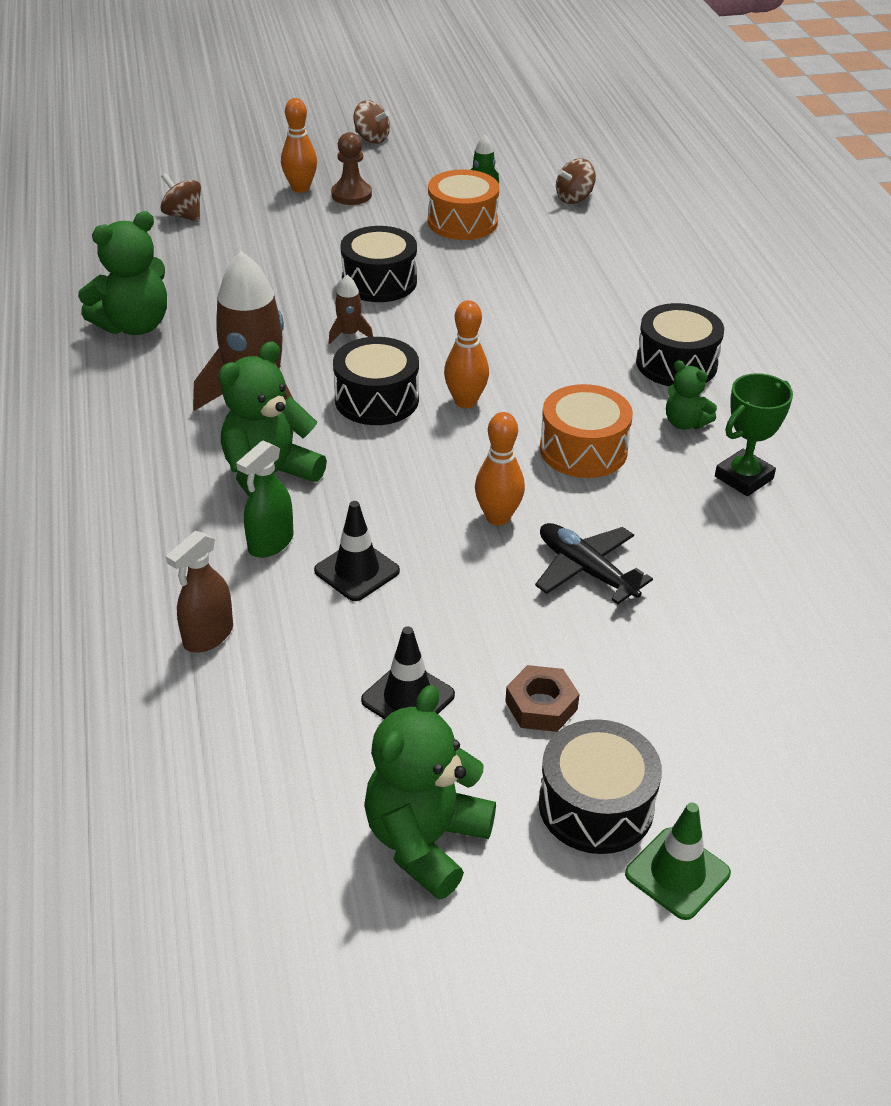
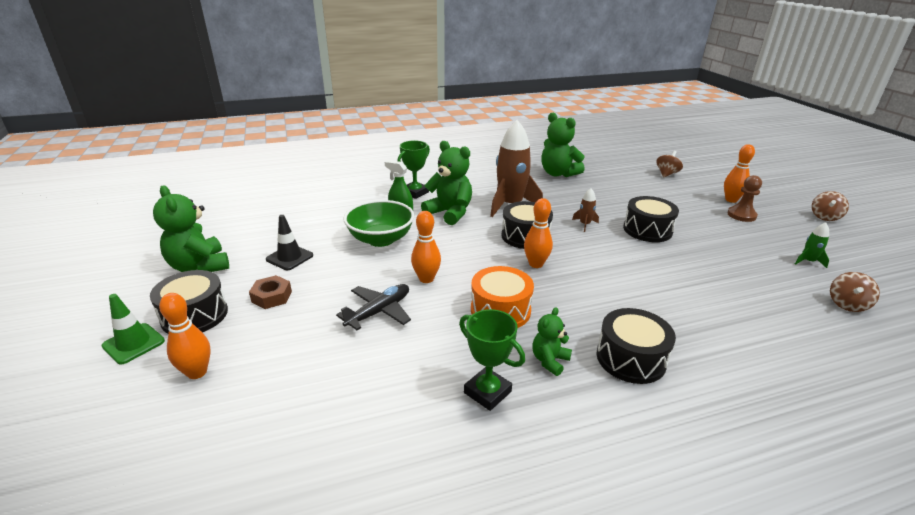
camera: 85 degrees right, 10 degrees down
(158, 520) = (415, 192): none -> green trophy
(208, 636) = (340, 209): brown spray bottle -> none
(357, 571) = (381, 239): black traffic cone -> green bowl
(426, 841) = (199, 266): green teddy bear -> green teddy bear turned 150 degrees counterclockwise
(462, 222) = (751, 255): orange drum -> none
(574, 198) = (847, 304): brown spinning top -> brown spinning top turned 105 degrees counterclockwise
(738, 765) = (197, 372): none -> orange bowling pin

